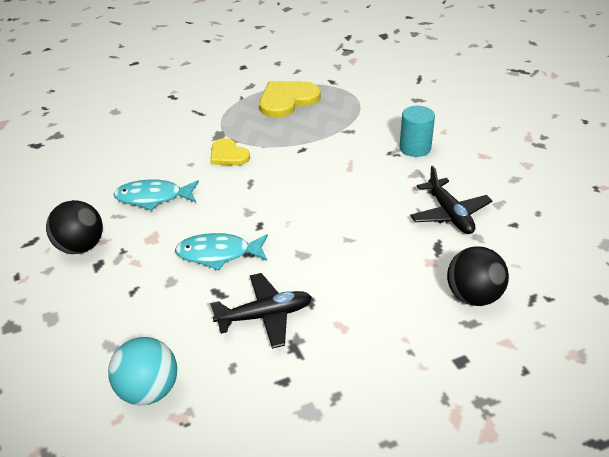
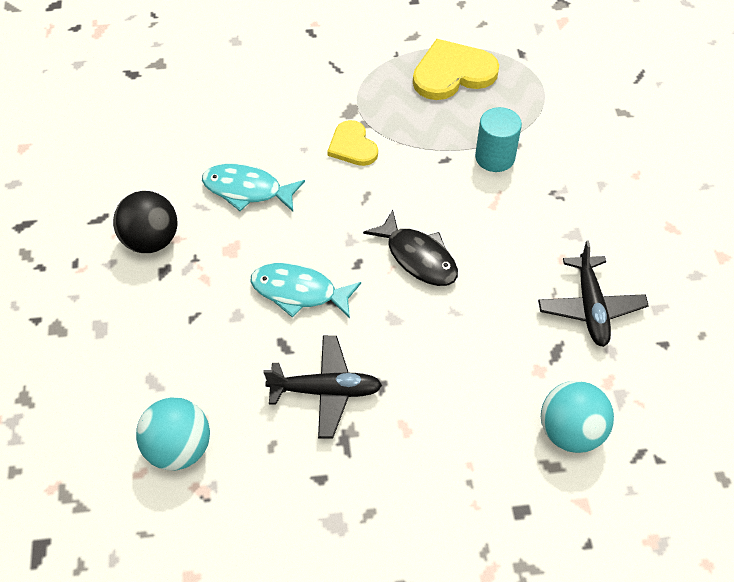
camera: 15 degrees right, 15 degrees up
(306, 211) = (418, 257): none -> black fish
(415, 148) = (588, 193): turquoise cylinder -> turquoise cylinder (495, 157)
(473, 296) = (570, 431): black ball -> turquoise ball

